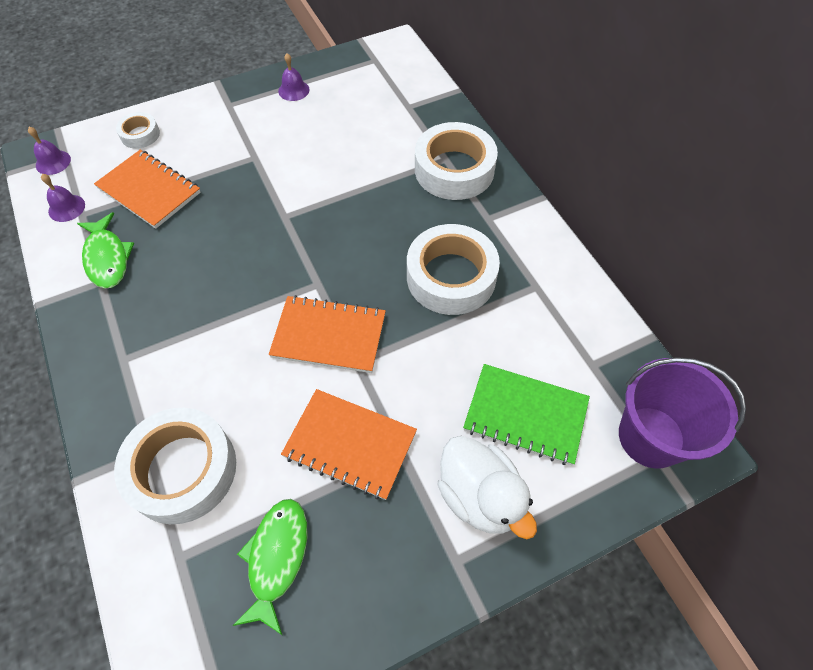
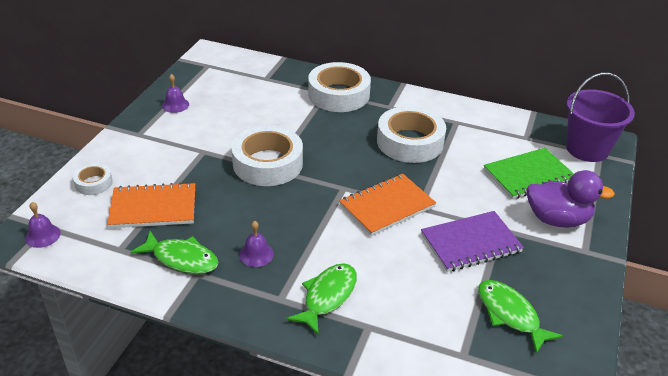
camera: 45 degrees left, 20 degrees down
(66, 208) = (101, 253): purple bell -> purple bell (256, 254)
(157, 390) = (327, 296): none -> green fish
(182, 470) = (403, 319): white tape -> white tape (268, 163)
(350, 444) = (470, 243): orange notebook -> purple notebook
(480, 496) = (557, 219): white duck -> purple duck

